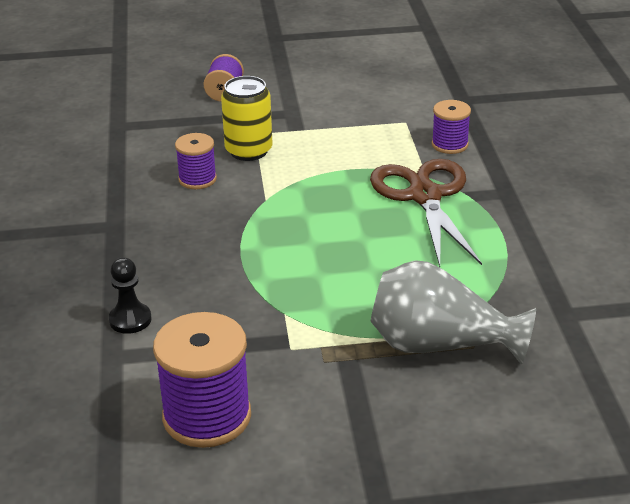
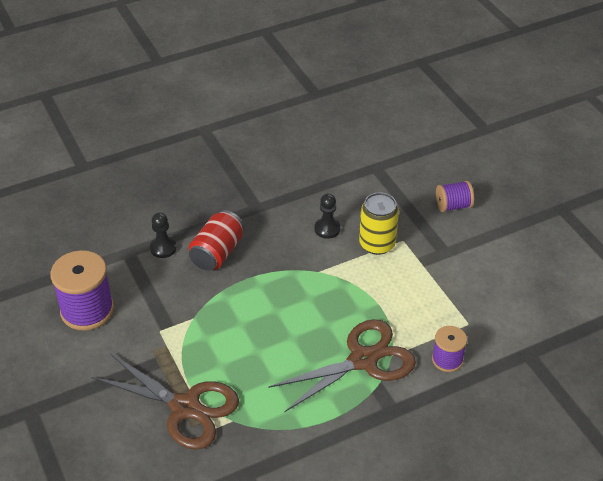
camera: 70 degrees right, 10 degrees up
(176, 272) = (217, 253): none -> red can
(197, 179) = (327, 229): purple spool -> black pawn
(440, 345) = (185, 407): grey vase -> brown scissors

